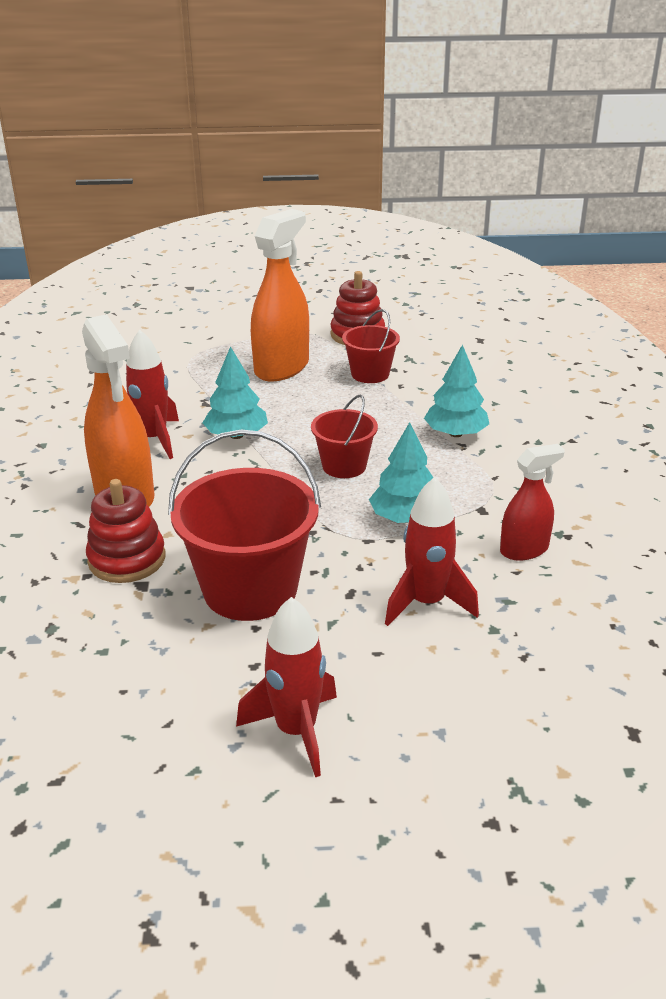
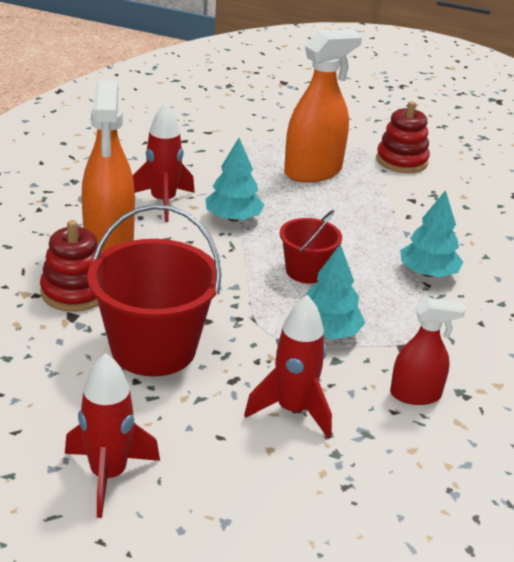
camera: 20 degrees right, 0 degrees up
(370, 374) = (387, 198): red bucket -> none

